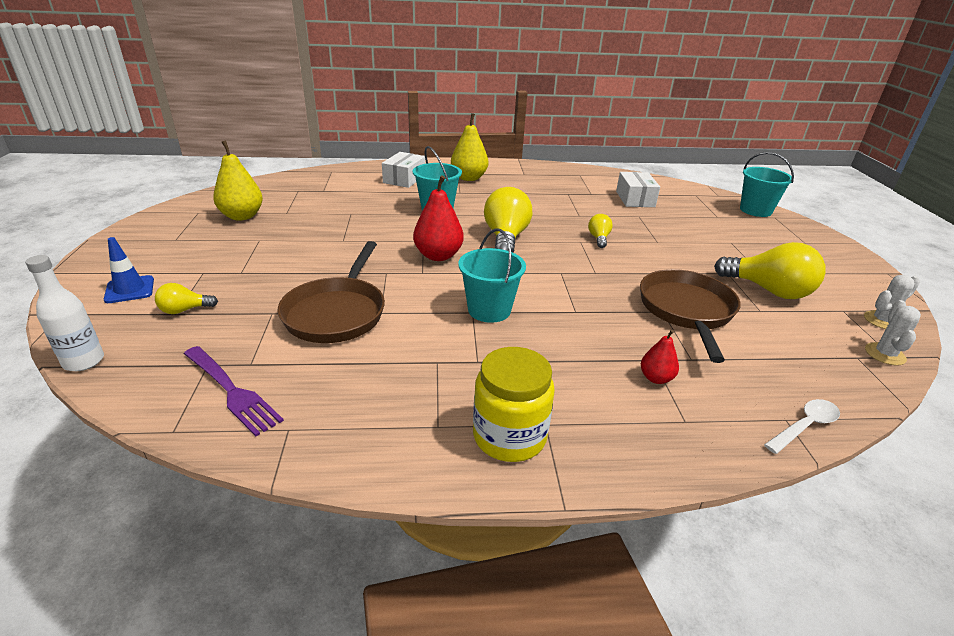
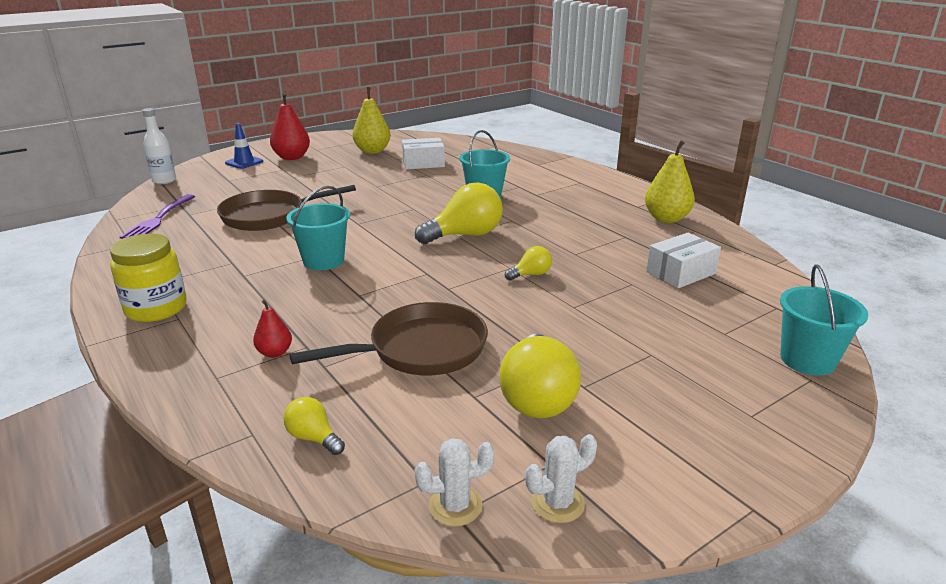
camera: 60 degrees right, 5 degrees down
(184, 310) = (233, 181): yellow light bulb -> yellow light bulb (313, 438)
(404, 179) = (526, 169): white box -> white box (423, 163)
(438, 256) = (393, 220): red pear -> red pear (292, 157)
(469, 178) = (577, 189): yellow pear -> yellow pear (666, 219)
(805, 426) = (246, 447): white spoon -> none
(882, 320) = (558, 503): white cactus -> white cactus turned 60 degrees counterclockwise

